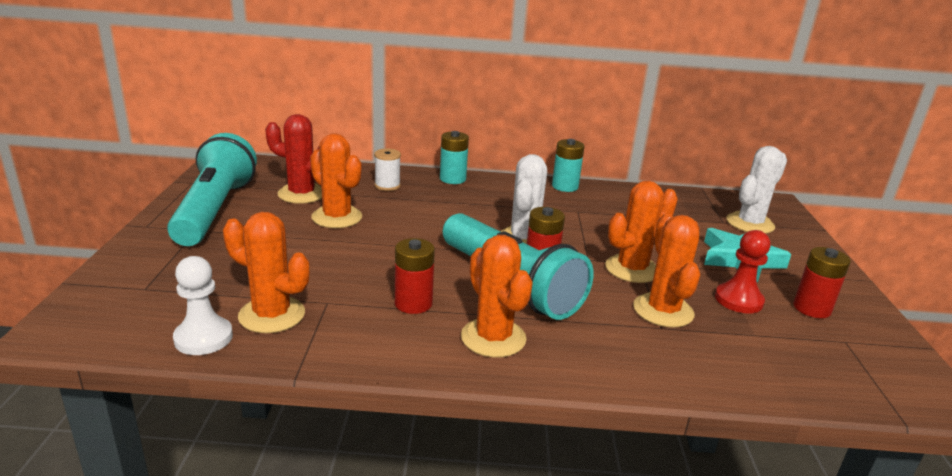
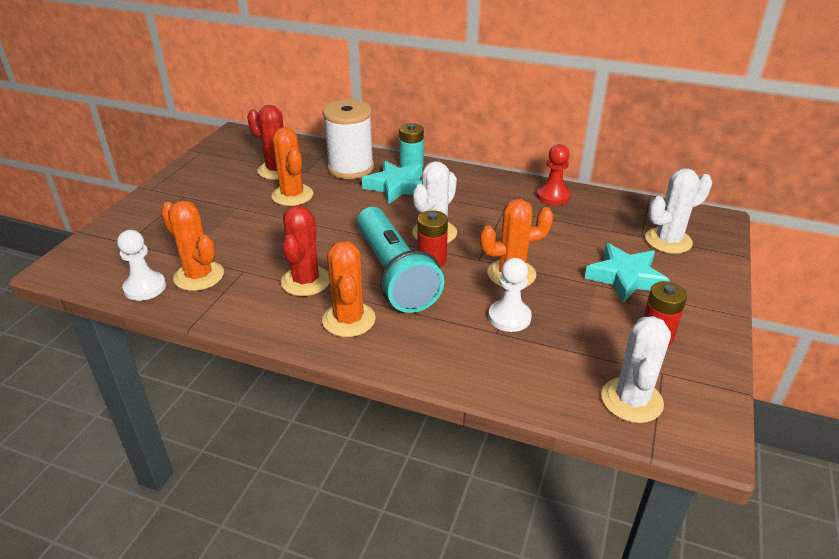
camera: 20 degrees right, 10 degrees up
(214, 210) = (204, 180): turquoise flashlight -> none
(387, 186) = (351, 168): white spool -> white spool, size x2.07
(413, 303) = (306, 281): red battery -> red cactus
(450, 199) = (396, 186): none -> turquoise star
(565, 186) = (510, 182): turquoise battery -> none
(663, 310) = (509, 317): orange cactus -> white pawn
(738, 300) = (589, 317): red pawn -> red pawn (553, 196)
(842, 372) = (631, 400): none -> white cactus

